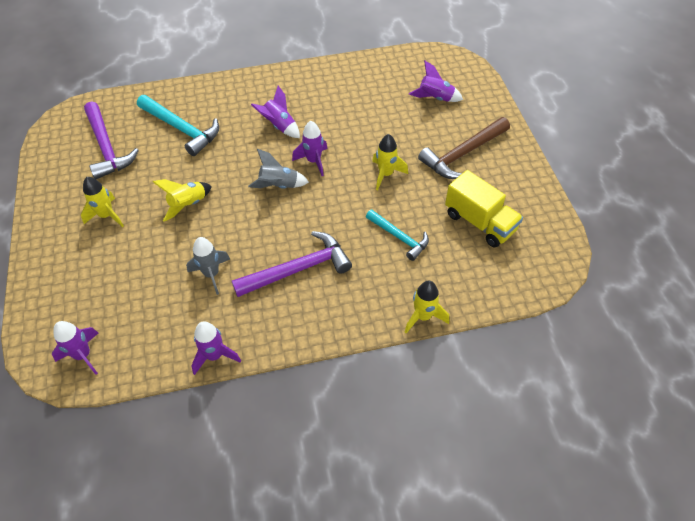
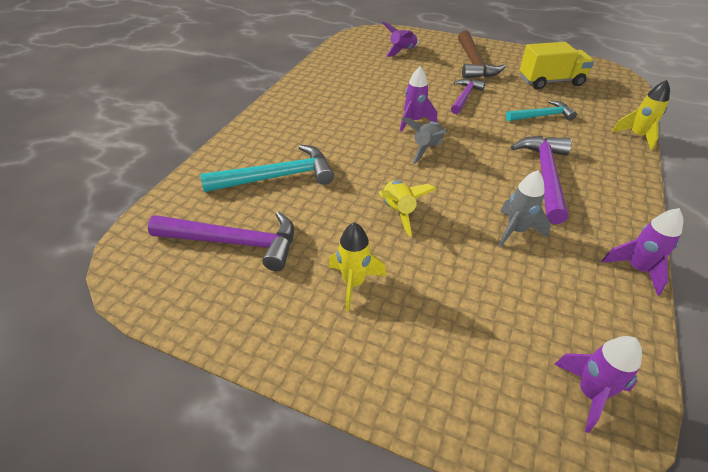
camera: 55 degrees left, 10 degrees down
(279, 126) = (348, 122): purple rocket -> none
(386, 174) = (465, 97): yellow rocket -> purple hammer

